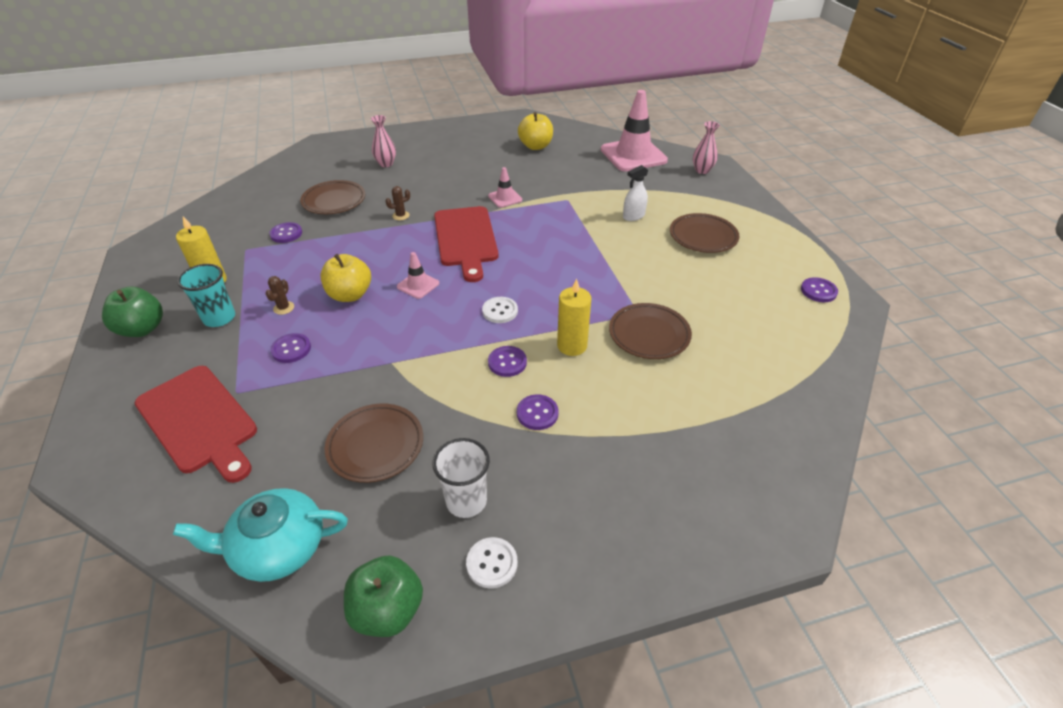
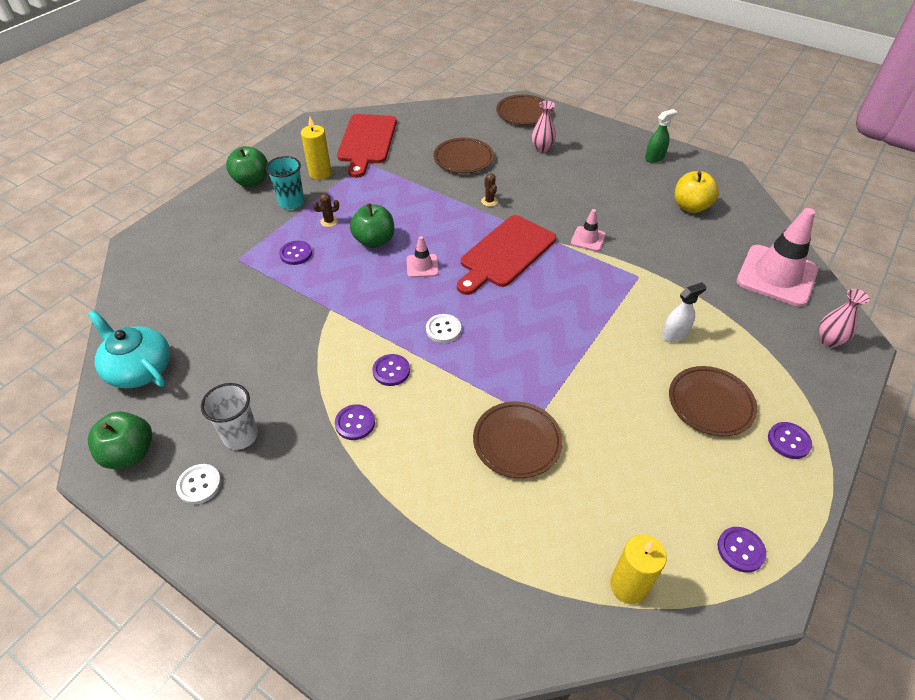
camera: 50 degrees right, 5 degrees up
(199, 421) = (203, 262): red cutting board -> red cutting board (367, 141)
(286, 234) = (401, 166): purple button -> purple button (788, 441)
(350, 295) = (374, 241): yellow apple -> green apple
(375, 445) = (250, 355): brown plate -> brown plate (523, 113)
(401, 216) = (489, 201): brown cactus -> brown cactus turned 45 degrees clockwise
(471, 131) = (654, 157): none -> green spray bottle
(572, 346) = (449, 398): yellow candle -> yellow candle (628, 585)
(633, 216) = (674, 334): white spray bottle -> white spray bottle turned 135 degrees clockwise

